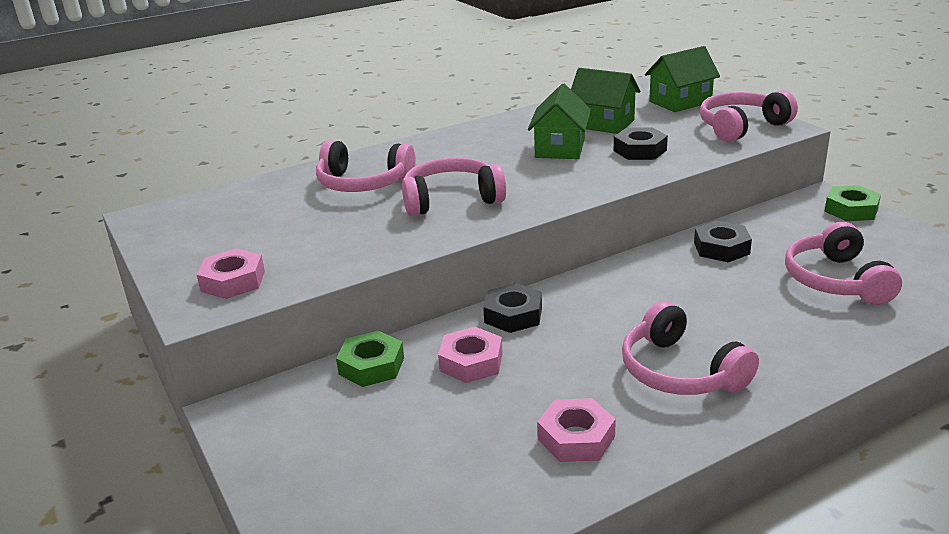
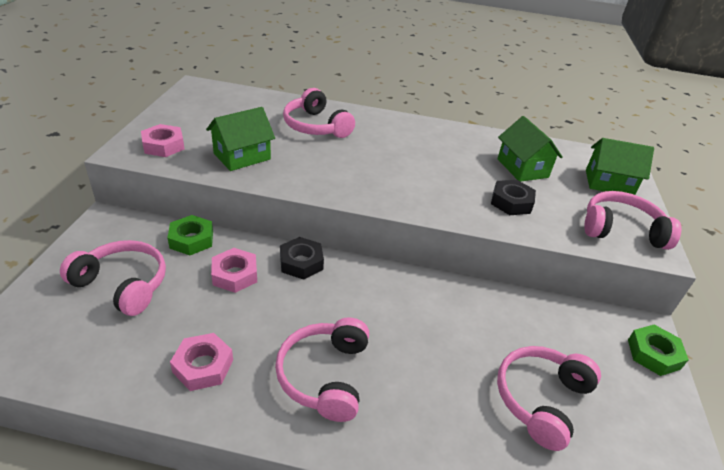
camera: 35 degrees right, 10 degrees up
(451, 199) = (339, 164): pink headphones -> pink headphones (123, 284)
(560, 148) = (462, 169): green house -> green house (242, 156)
(721, 248) = (498, 311): black nut -> none

